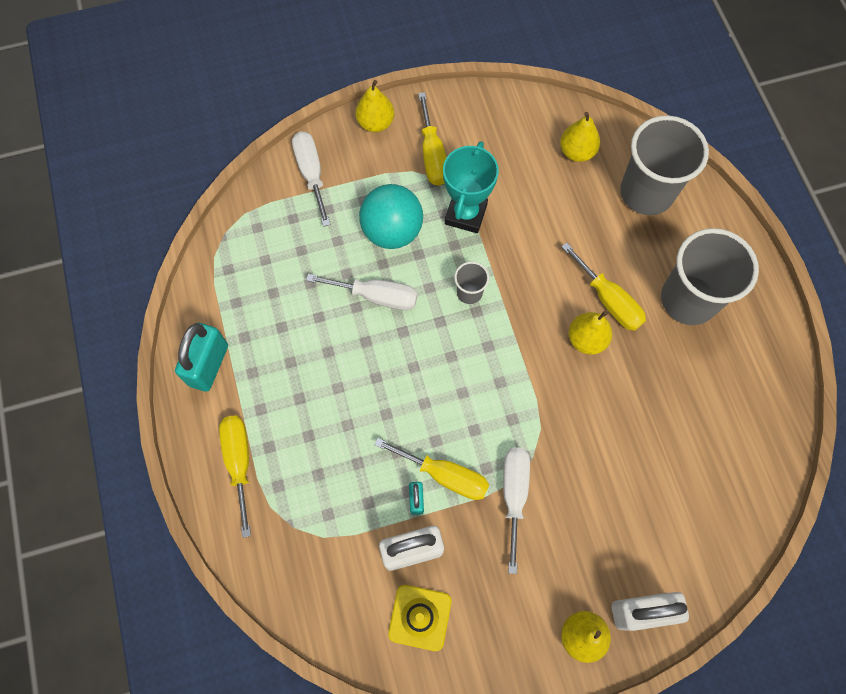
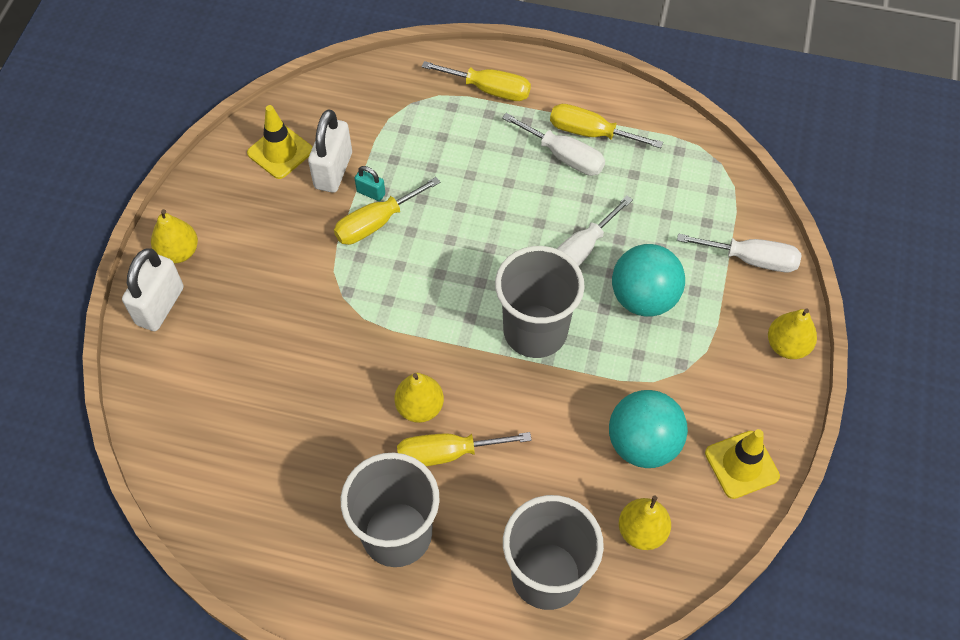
camera: 120 degrees right, 10 degrees down
(209, 365) = (590, 102): turquoise padlock -> none
(432, 155) = (716, 380): yellow screwdriver -> yellow screwdriver (590, 133)
(466, 214) = (625, 374): turquoise trophy -> none
(469, 292) = (535, 331): grey cup -> grey cup, size x2.19
(488, 115) = (741, 464): none -> yellow traffic cone
(513, 179) = (643, 444): none -> turquoise ball
(514, 495) = (322, 265): white screwdriver -> white screwdriver (564, 156)

